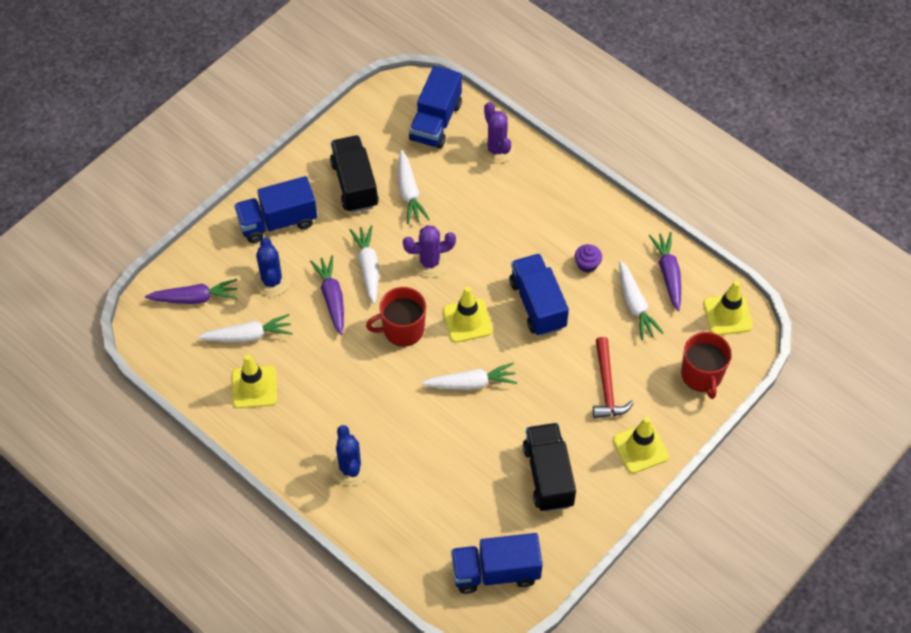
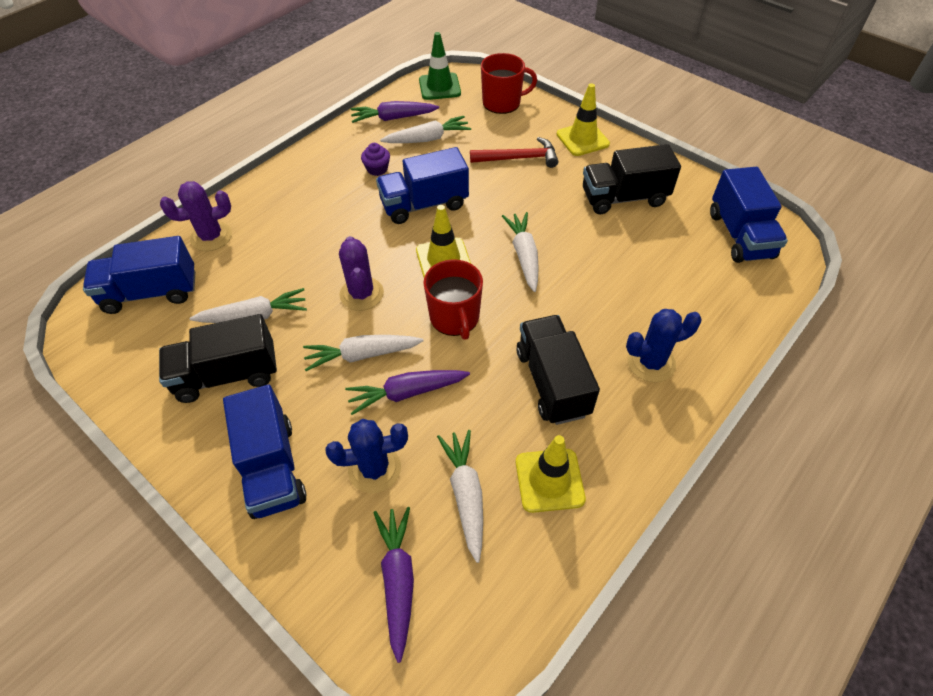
camera: 90 degrees left, 5 degrees down
(335, 395) = (552, 382): none -> black truck
(435, 122) = (151, 292): blue truck -> blue truck turned 150 degrees clockwise
(727, 315) = (439, 87): yellow traffic cone -> green traffic cone

